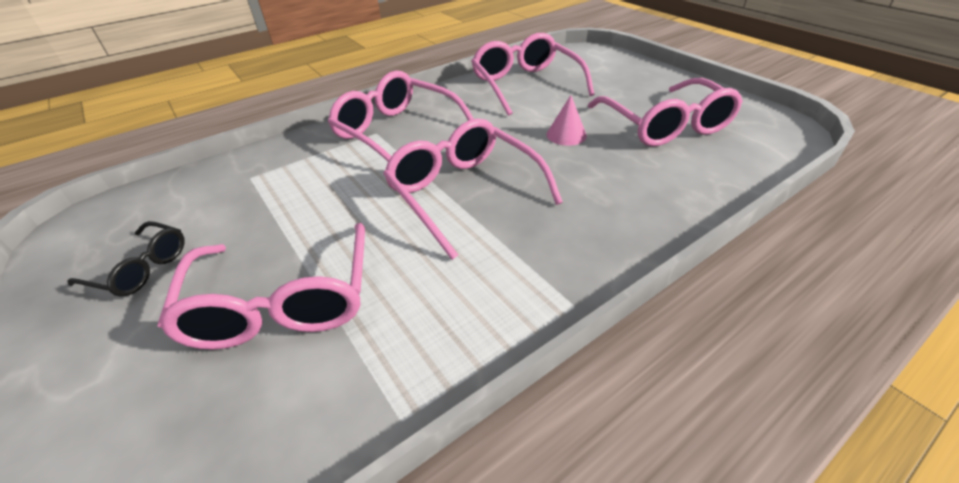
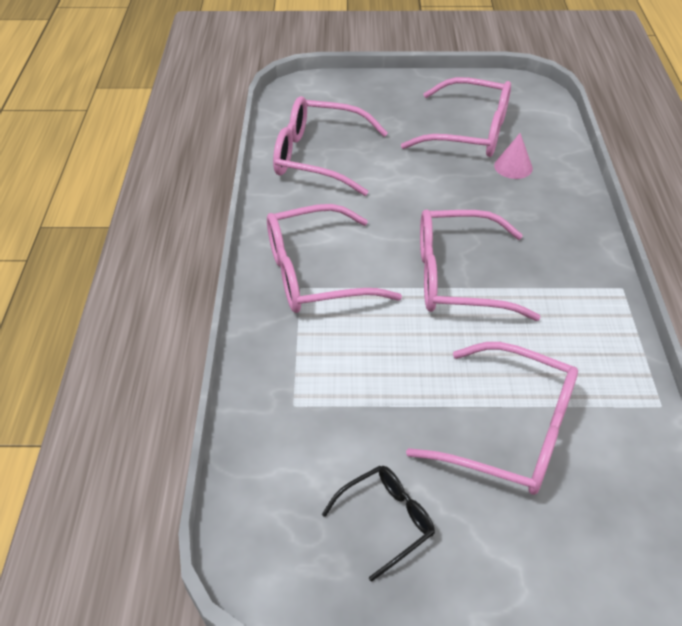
camera: 55 degrees left, 5 degrees up
(566, 135) = (430, 183): pink cone -> pink cone (513, 167)

